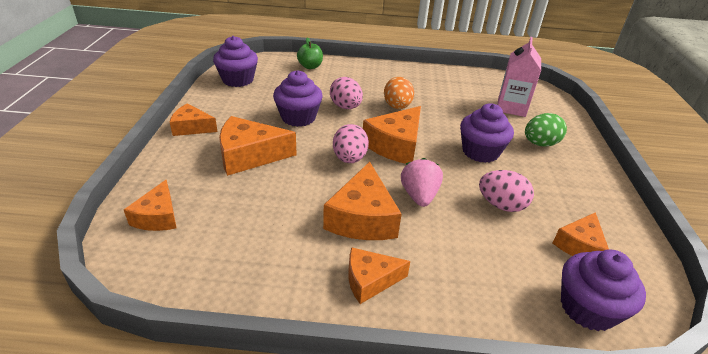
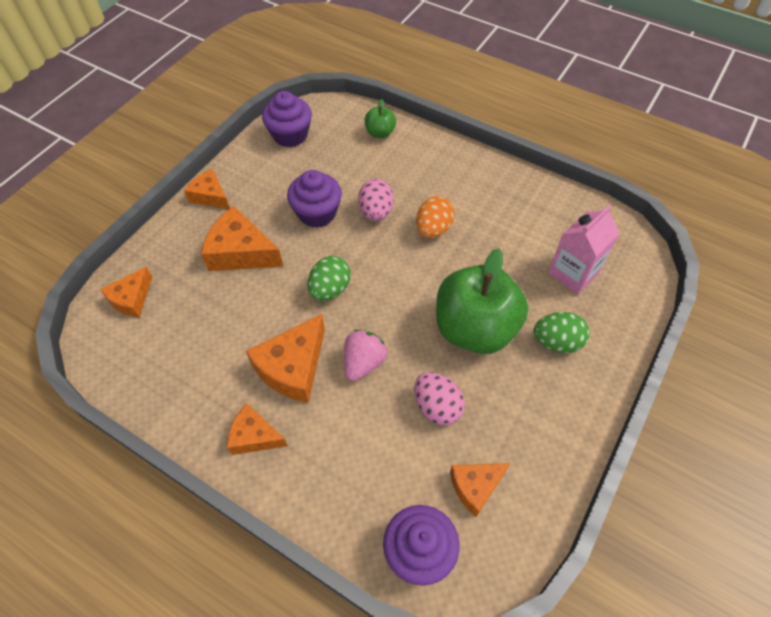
camera: 30 degrees right, 20 degrees up
(349, 159) = (330, 289): pink egg -> green egg
(395, 145) = (389, 287): orange cheese -> none
(480, 152) = (475, 328): purple cupcake -> green apple

